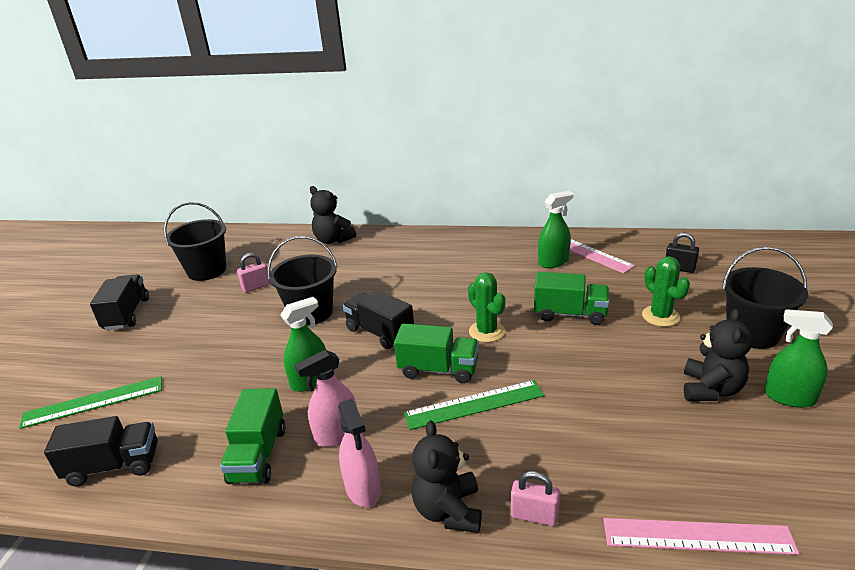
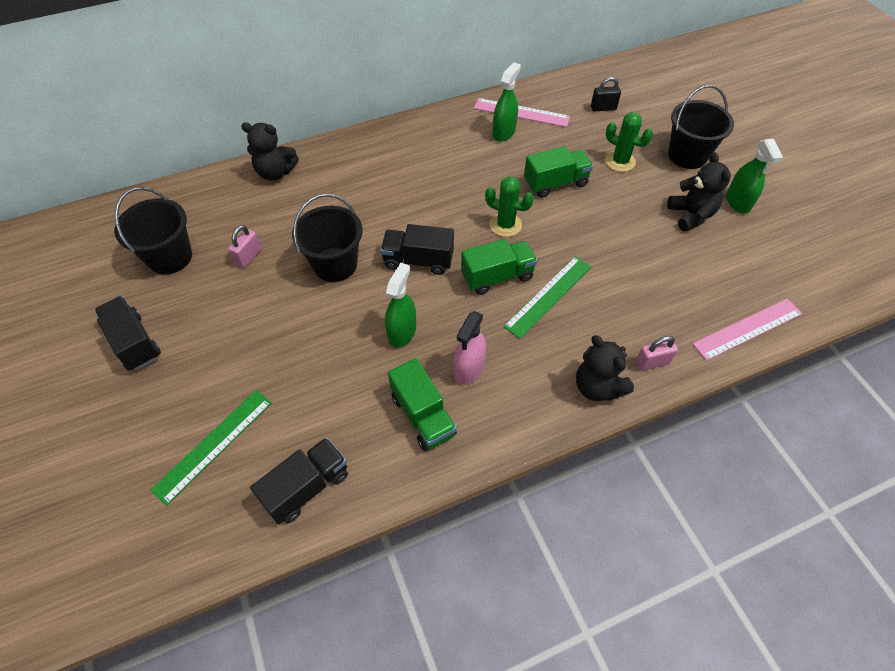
camera: 35 degrees left, 25 degrees up
(363, 489) = (527, 401): pink spray bottle -> none
(789, 397) = (738, 202): green spray bottle -> green spray bottle turned 90 degrees counterclockwise

